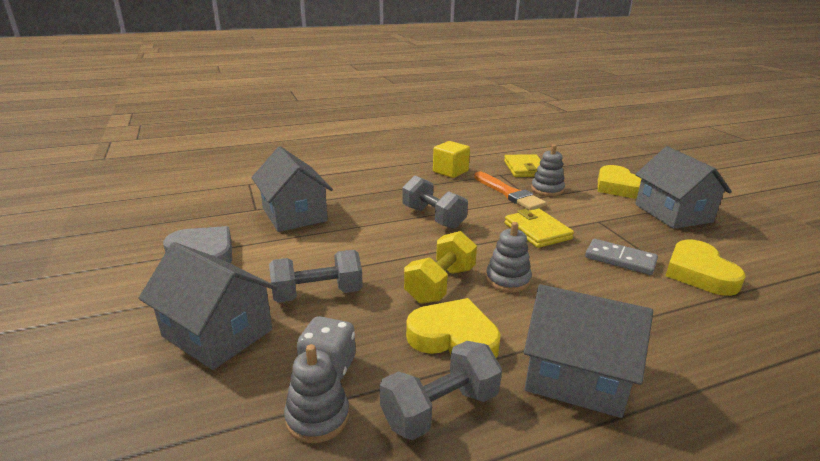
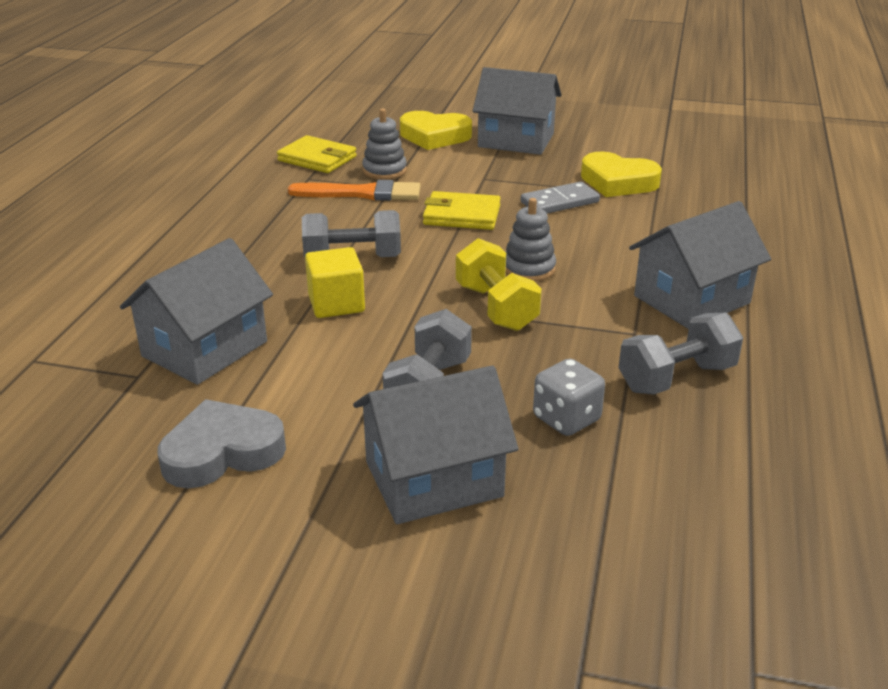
camera: 55 degrees left, 5 degrees up
(294, 214) = (204, 349): grey house -> grey house turned 60 degrees counterclockwise
(317, 417) = (634, 447): grey stacking toy -> none
(440, 409) = (676, 378): grey dumbbell -> grey dumbbell turned 60 degrees clockwise
(450, 171) = (251, 202): yellow cube -> yellow cube (336, 304)
(454, 338) = (590, 334): yellow heart -> none

